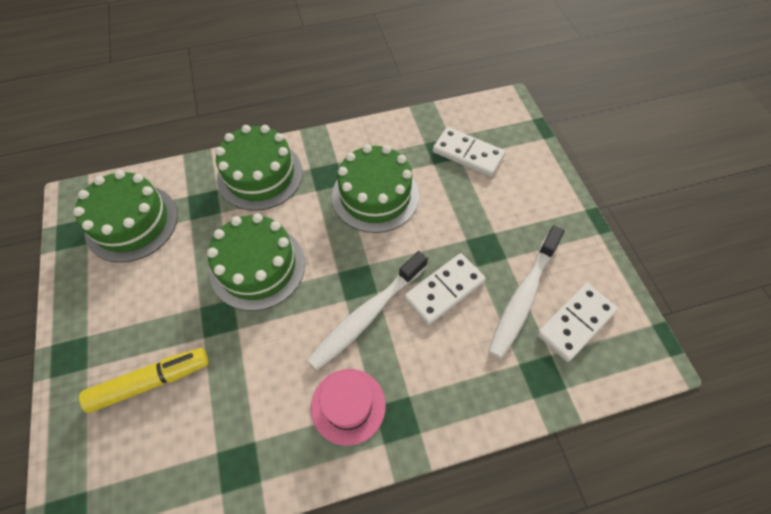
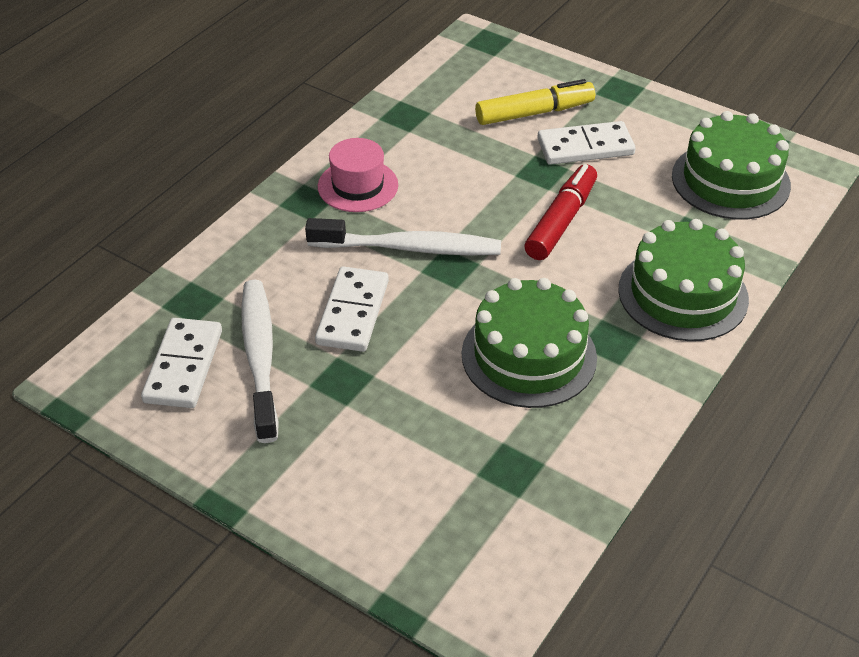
camera: 140 degrees right, 15 degrees down
(151, 382) = (534, 113): yellow marker -> yellow marker turned 135 degrees counterclockwise
(257, 267) = (561, 221): green cake -> red marker
(366, 315) = (410, 248): white toothbrush -> white toothbrush turned 90 degrees clockwise
(468, 154) = (471, 486): white domino -> white domino (585, 147)

